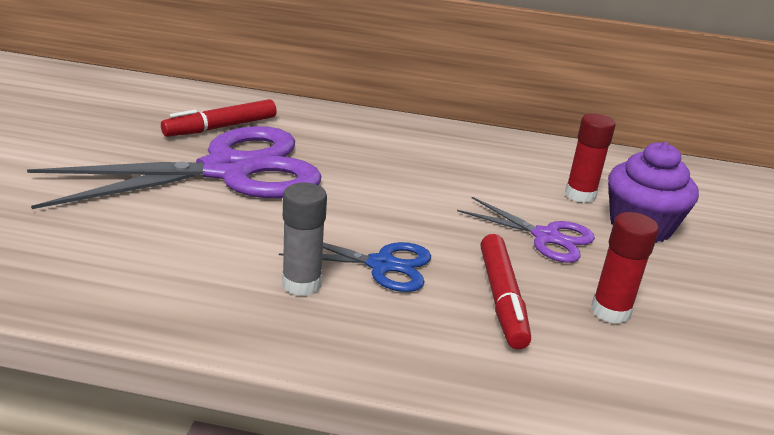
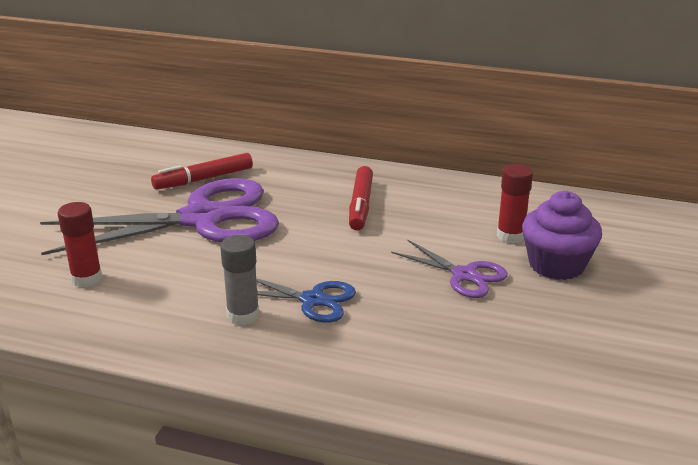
camera: 10 degrees right, 0 degrees up
(502, 299) = (406, 328): red marker -> red marker (360, 205)
(610, 311) = (498, 340): red glue stick -> red glue stick (87, 279)

